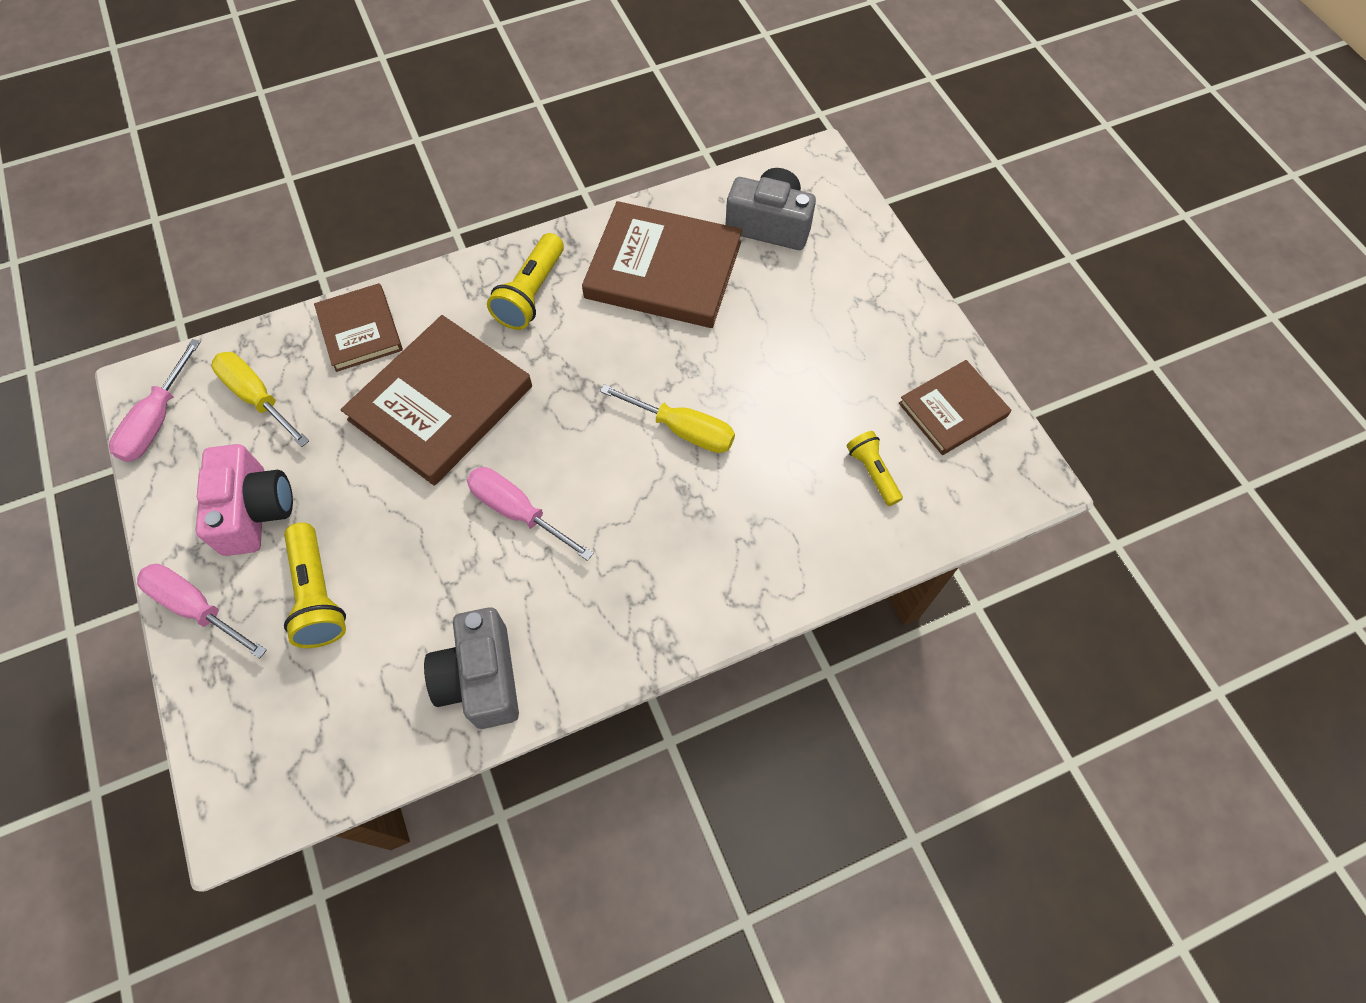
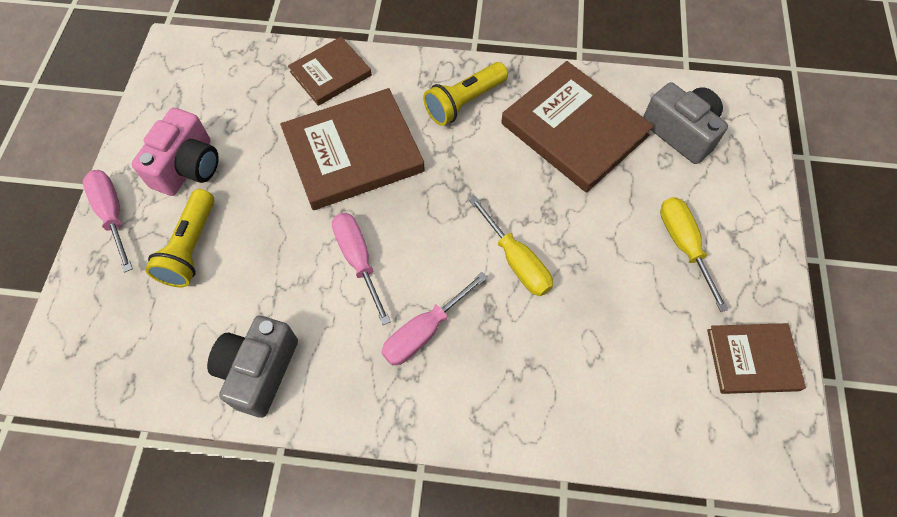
camera: 30 degrees right, 0 degrees up
(157, 420) = (167, 74): pink screwdriver -> pink screwdriver (424, 331)
(257, 397) = (237, 89): yellow screwdriver -> yellow screwdriver (683, 245)
(360, 330) = (330, 73): brown book -> brown book turned 45 degrees clockwise
(872, 472) = (651, 376): yellow flashlight -> none

